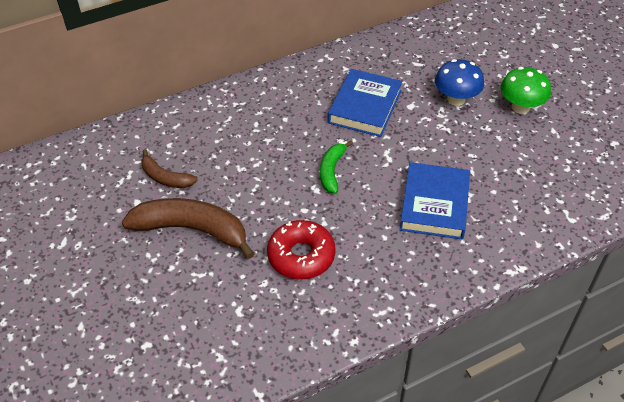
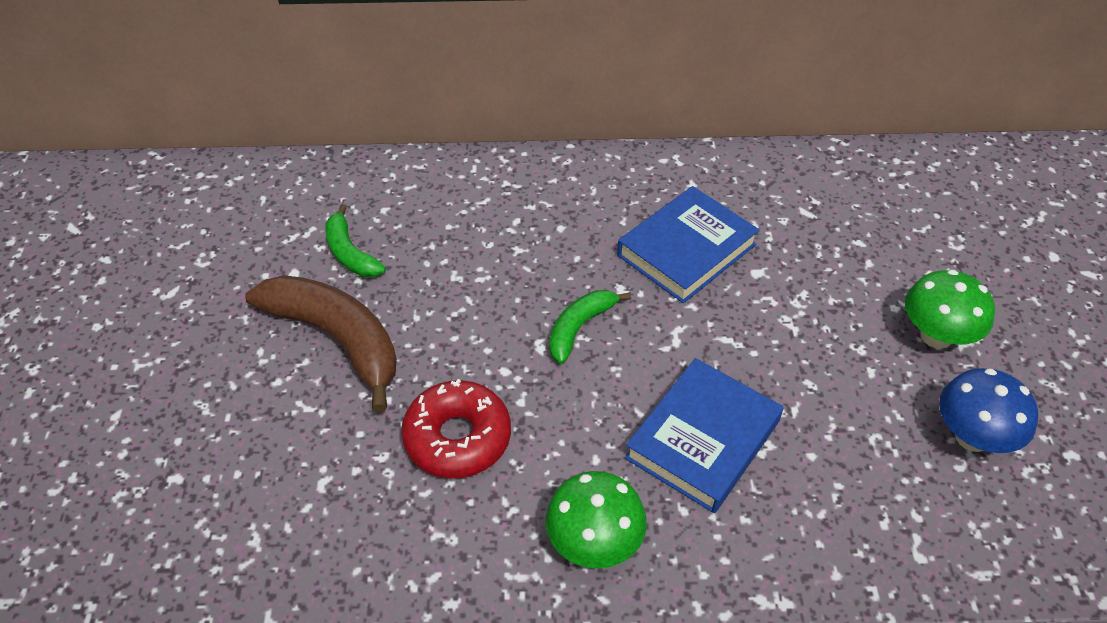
camera: 25 degrees right, 0 degrees up
(165, 178) = (350, 253): brown banana -> green banana
(410, 279) = (594, 543): none -> green mushroom
(456, 99) = (835, 287): blue mushroom -> blue mushroom (972, 437)

